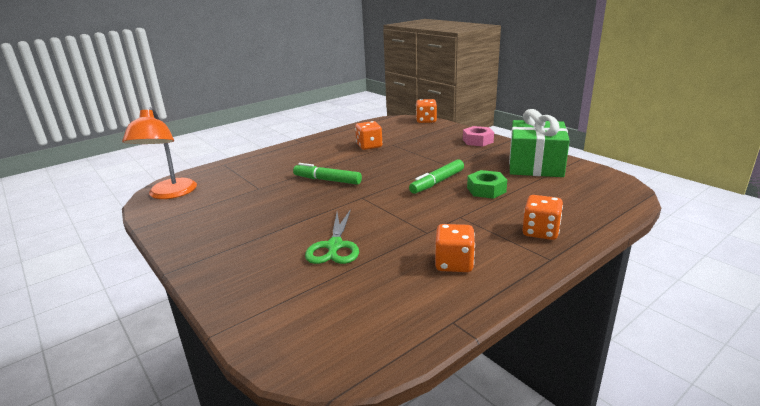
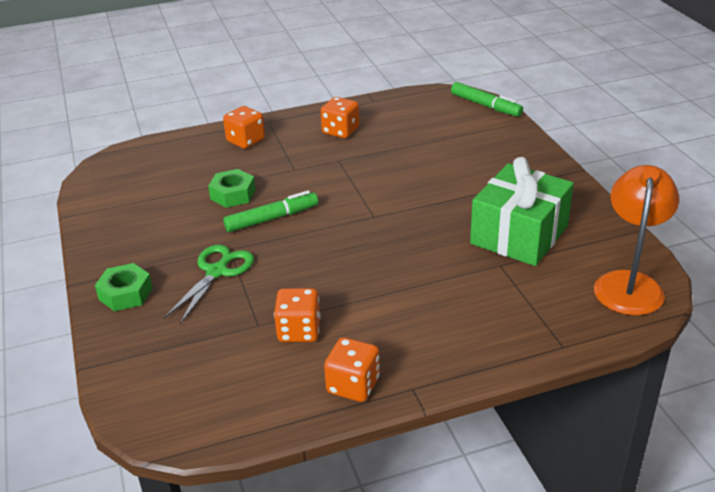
camera: 160 degrees left, 10 degrees up
(327, 180) = (403, 257): green marker -> green marker (486, 106)
(334, 246) = (428, 163): green scissors -> green scissors (217, 272)
(426, 121) = (125, 401): orange dice -> orange dice (353, 385)
(477, 141) = (125, 294): pink nut -> green nut
(535, 165) = (130, 219): green gift -> green gift (519, 235)

